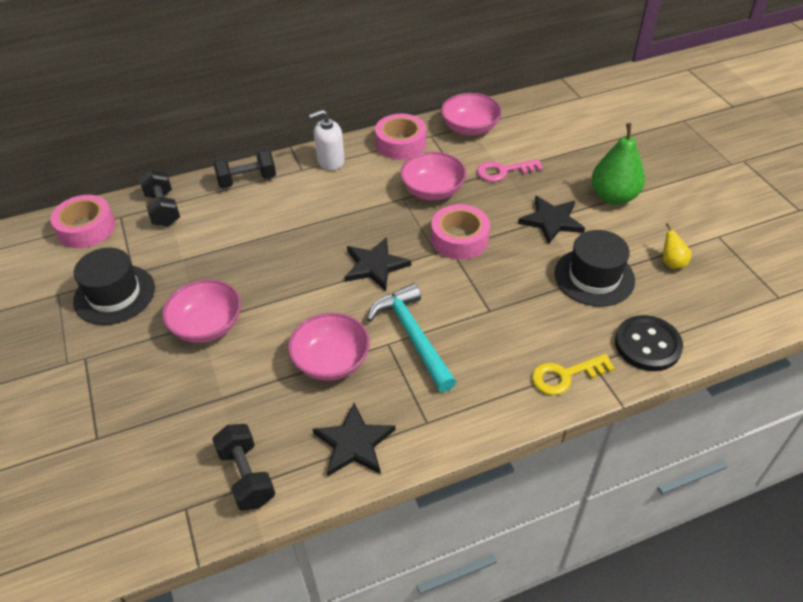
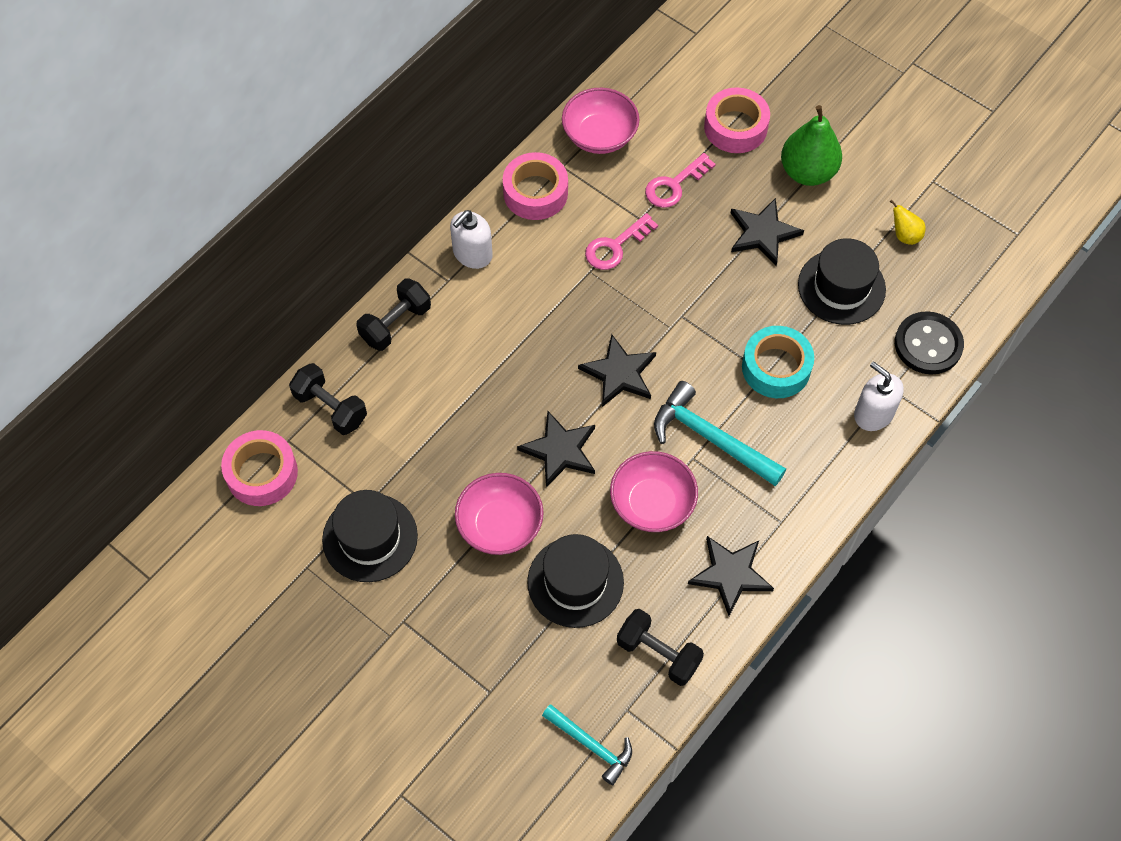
camera: 30 degrees left, 15 degrees up
(133, 522) = (591, 745): none -> turquoise hammer
(227, 390) = (575, 582): none -> black hat
(291, 296) = (560, 450): none -> black star
(433, 190) = (615, 246): pink bowl -> pink key
(459, 239) = (684, 299): pink tape -> pink tape (735, 127)
(501, 309) = (776, 367): none -> turquoise tape
(565, 376) = (873, 414): yellow key -> white soap dispenser

